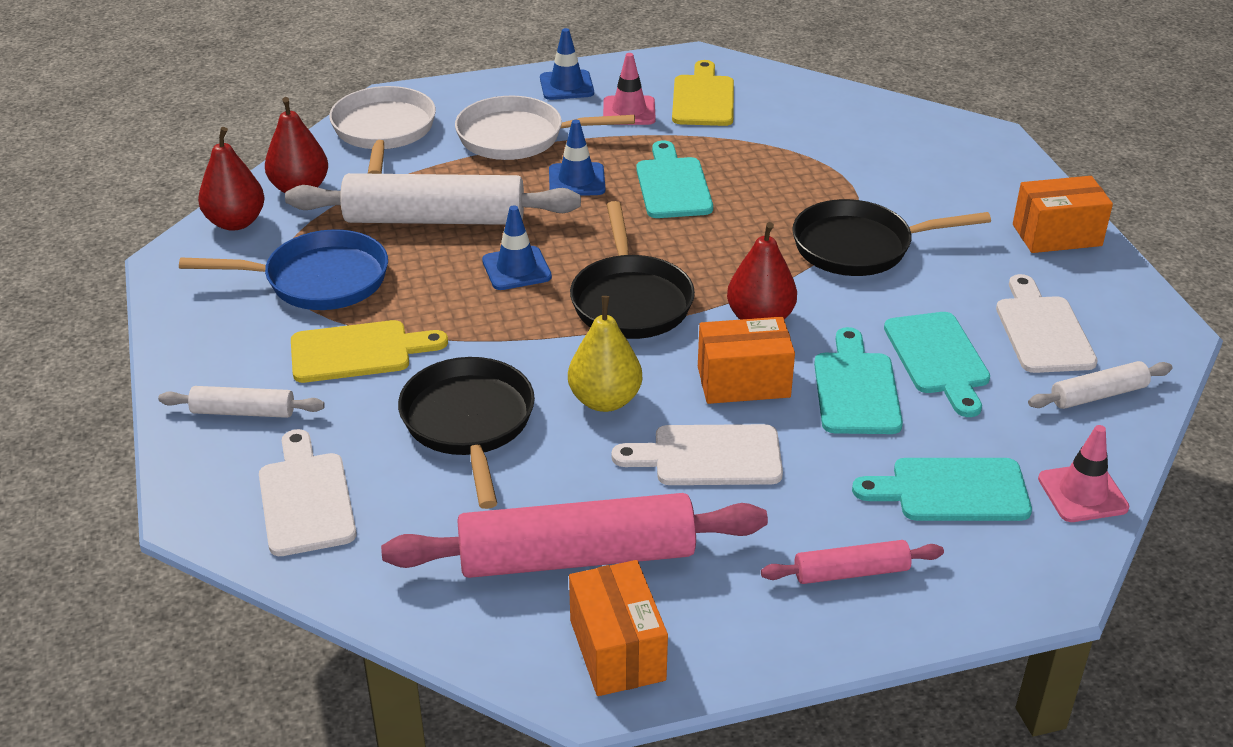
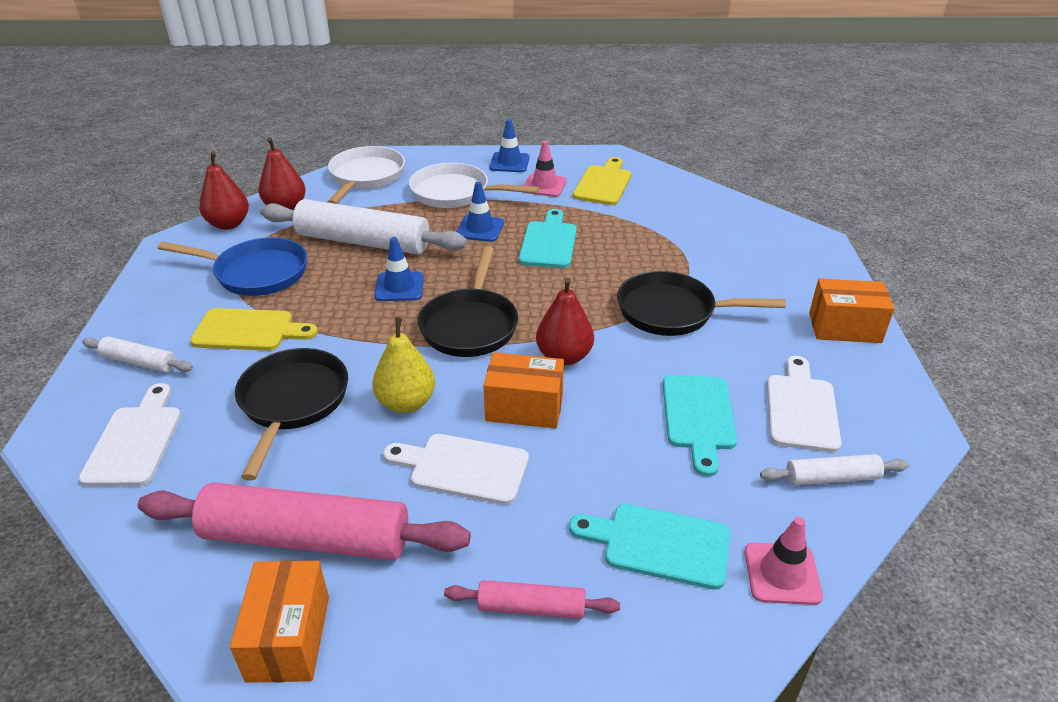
camera: 15 degrees right, 0 degrees up
(856, 388) = (615, 431): turquoise cutting board -> none

